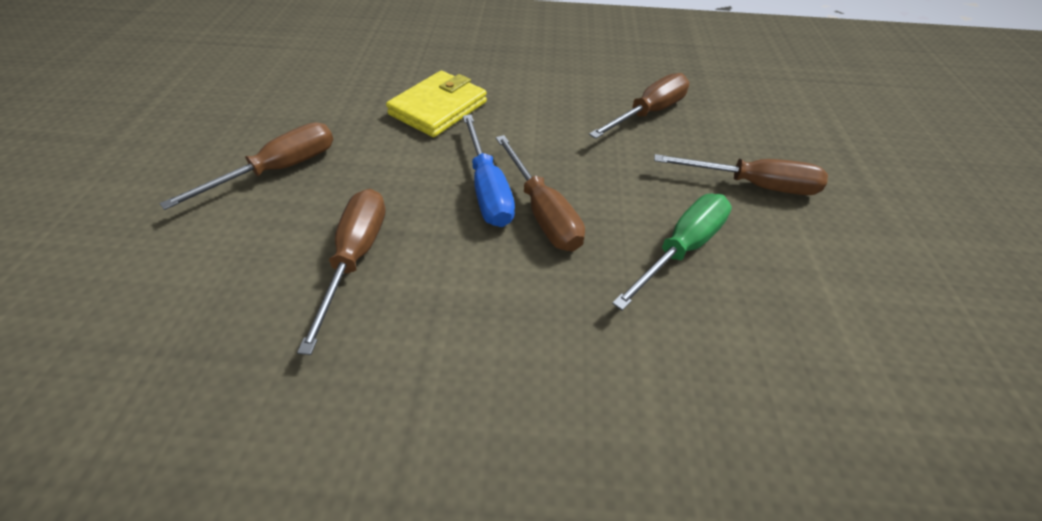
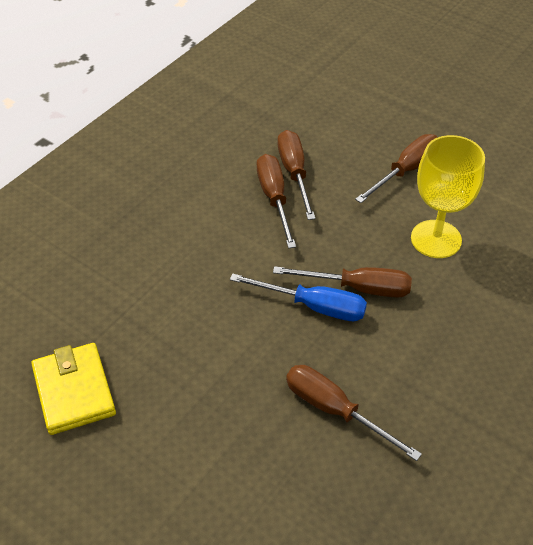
camera: 55 degrees left, 0 degrees up
(278, 170) = (194, 429): brown screwdriver -> brown screwdriver (274, 199)
(438, 108) = (188, 292): yellow wallet -> yellow wallet (74, 391)
(681, 249) = (436, 239): green screwdriver -> yellow goblet

